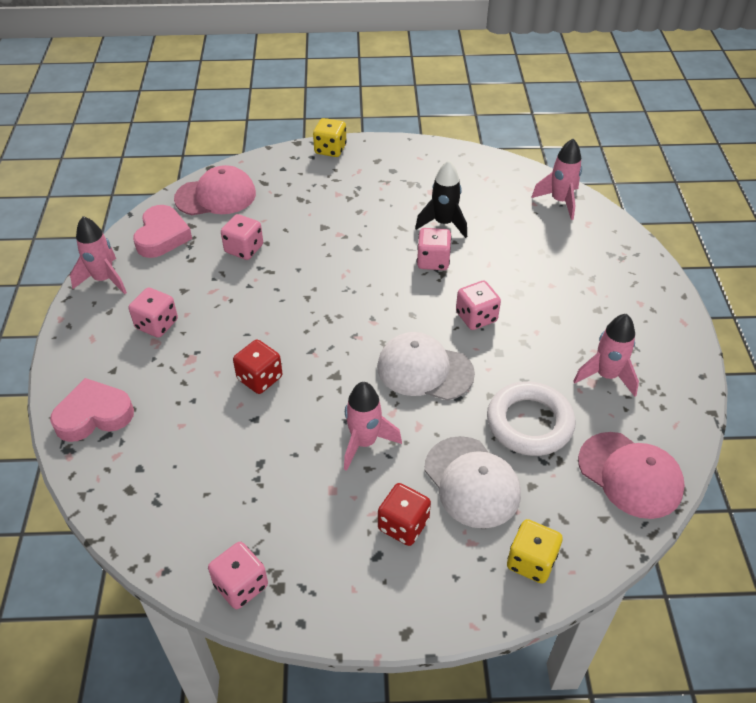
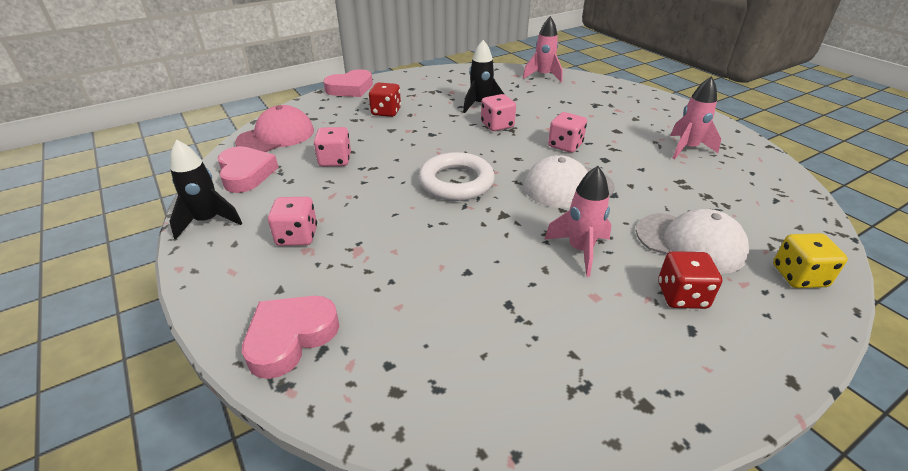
camera: 30 degrees left, 10 degrees down
(104, 279) = (208, 221): pink rocket -> black rocket
(241, 585) = (609, 424): pink dice -> none
(260, 378) = (440, 240): red dice -> red dice (386, 112)
(330, 149) = (350, 88): yellow dice -> pink heart
(529, 423) = (678, 191): white ring -> white ring (456, 182)
(630, 475) = (777, 195): pink cap -> none

